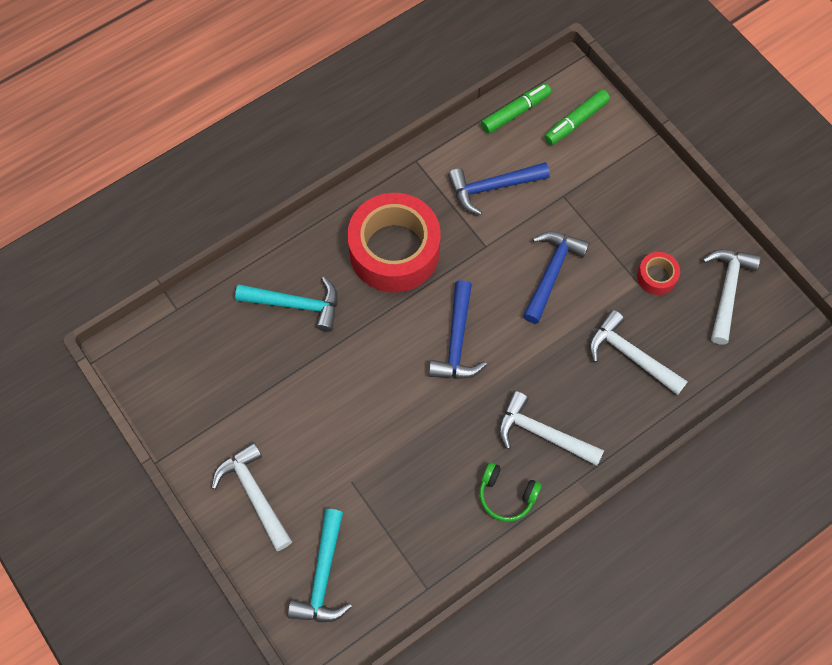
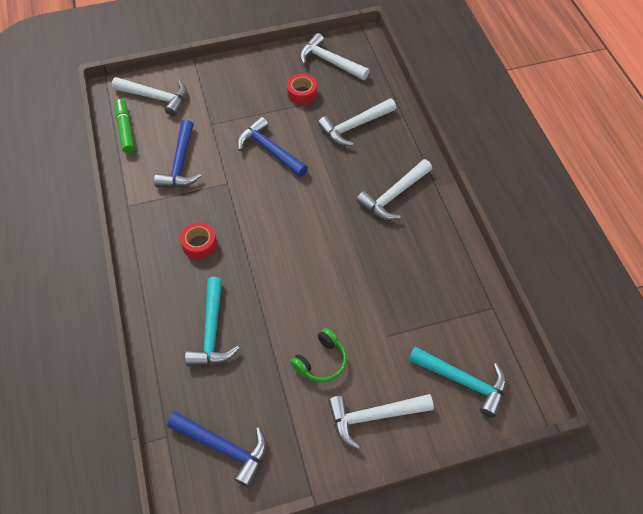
camera: 70 degrees left, 10 degrees down
(296, 305) = (212, 332): turquoise hammer -> turquoise hammer turned 150 degrees clockwise
(394, 251) = (199, 244): red tape -> red tape, size x0.43
(456, 341) = (298, 226): blue hammer -> blue hammer (224, 448)
(506, 495) = (434, 232): green headphones -> green headphones (321, 361)
(576, 121) = (156, 98): green marker -> white hammer

